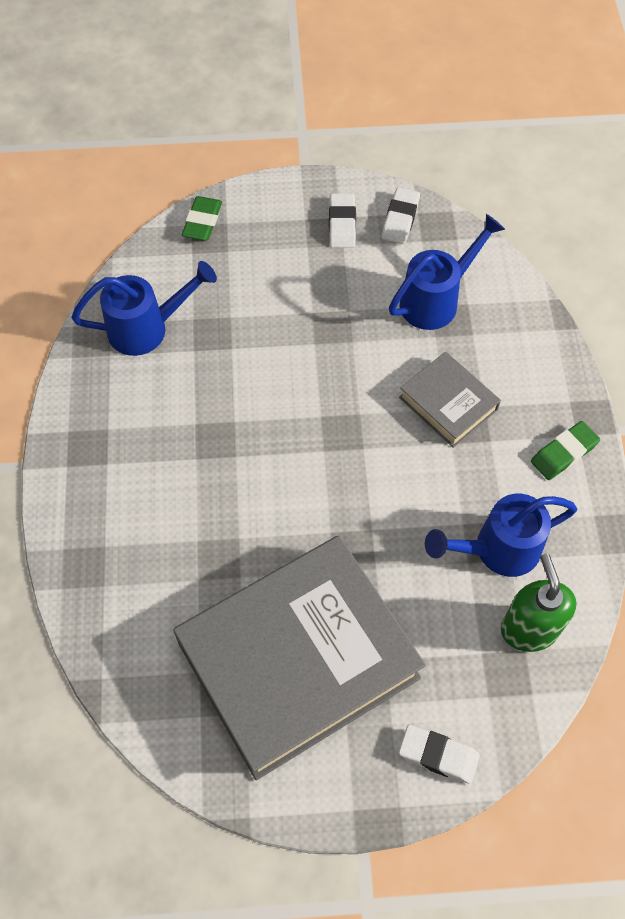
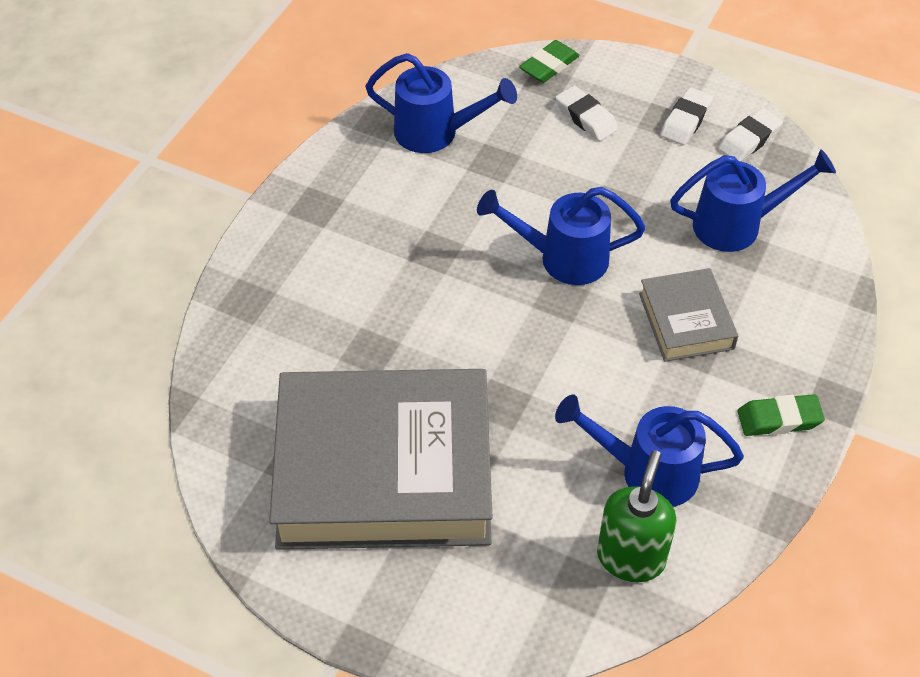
camera: 30 degrees right, 10 degrees down
(322, 395) = (563, 258): none -> blue watering can
(438, 755) = (461, 620): white eraser -> white eraser (586, 118)

